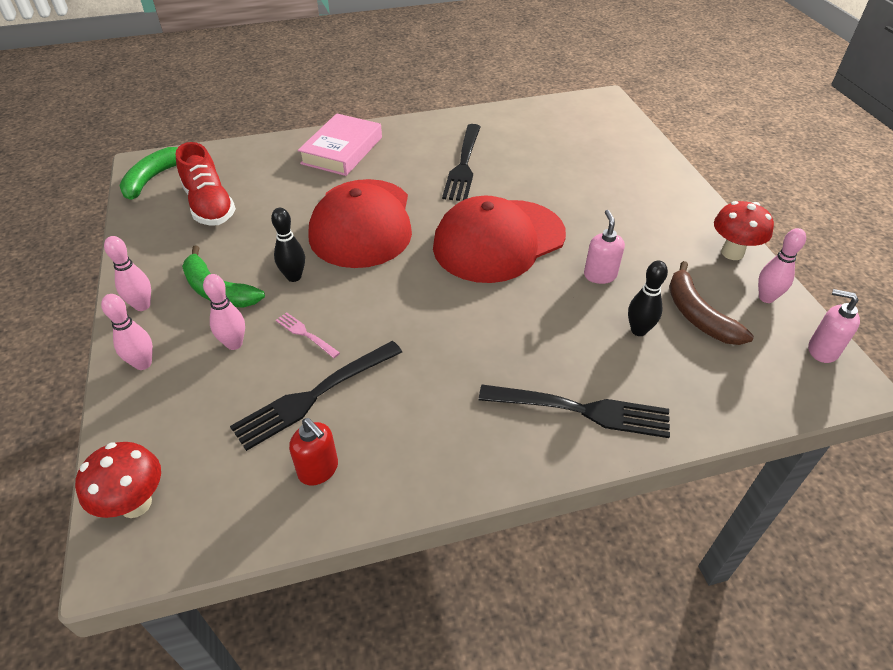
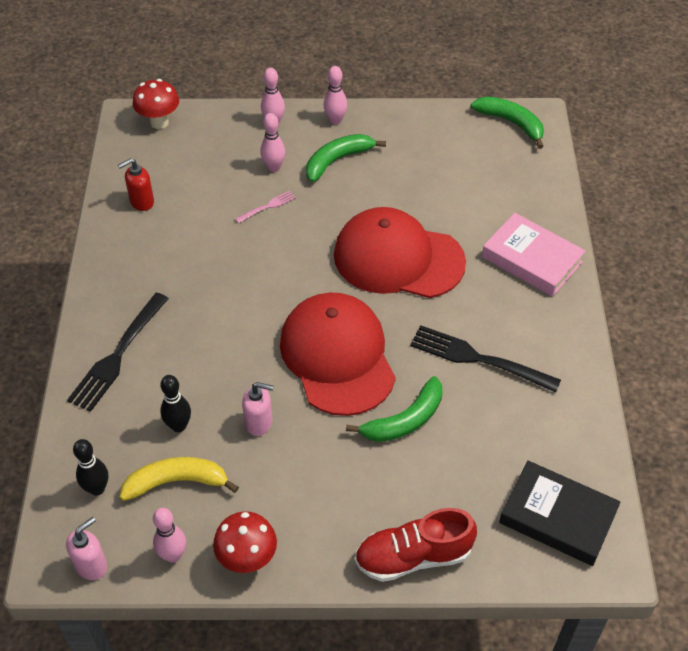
camera: 105 degrees right, 5 degrees up
(209, 205) = (457, 158): red shoe -> red shoe (413, 557)
(294, 277) = (337, 205): black bowling pin -> black bowling pin (97, 489)
(314, 395) = (204, 206): black fork -> none
(546, 193) = (404, 420): none -> green banana
(584, 119) = (557, 517): none -> black book
(697, 315) = (177, 482): brown banana -> yellow banana

